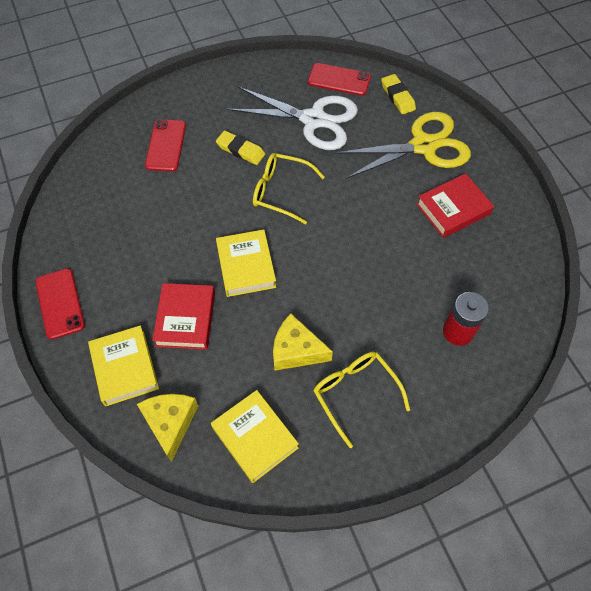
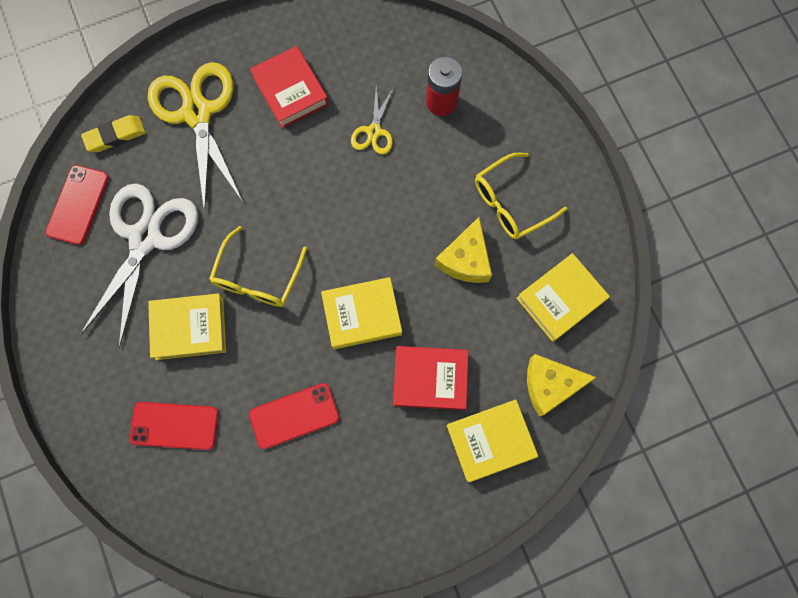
camera: 90 degrees left, 15 degrees up
(60, 303) = (411, 530): red phone -> red phone (294, 416)
(240, 150) = (189, 328): yellow eraser -> yellow book
(420, 274) = (374, 131): none -> yellow scissors

